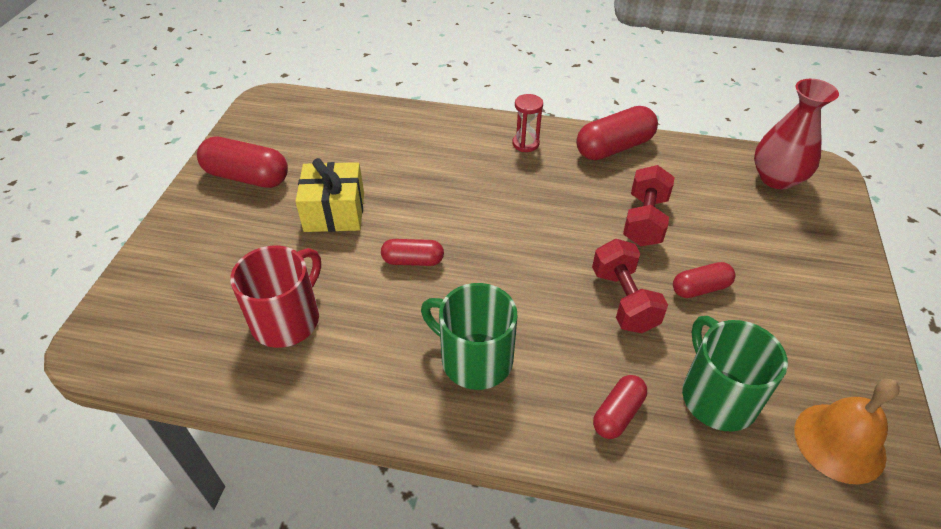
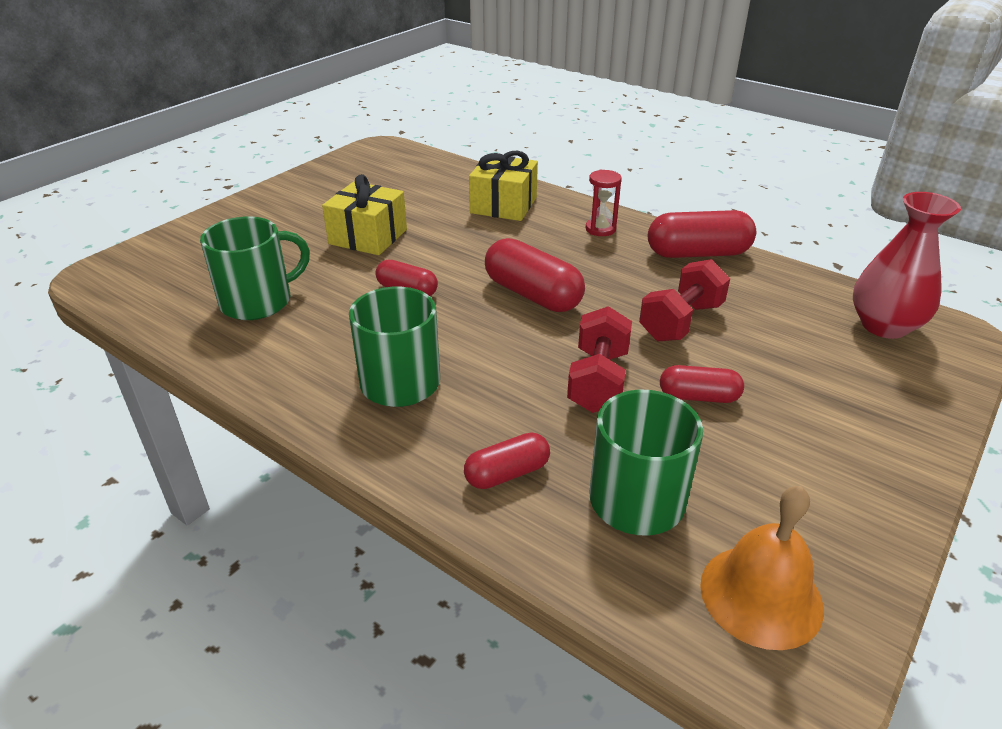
camera: 25 degrees right, 10 degrees down
(247, 177) = (316, 195): red capsule -> red capsule (532, 294)
(287, 319) = (258, 301): red mug -> green mug
(429, 140) = (503, 205): none -> yellow gift

